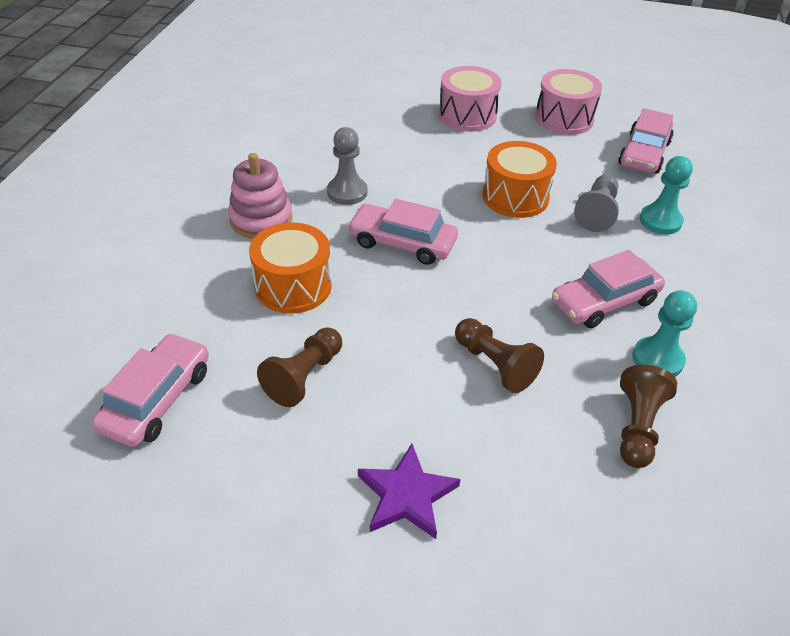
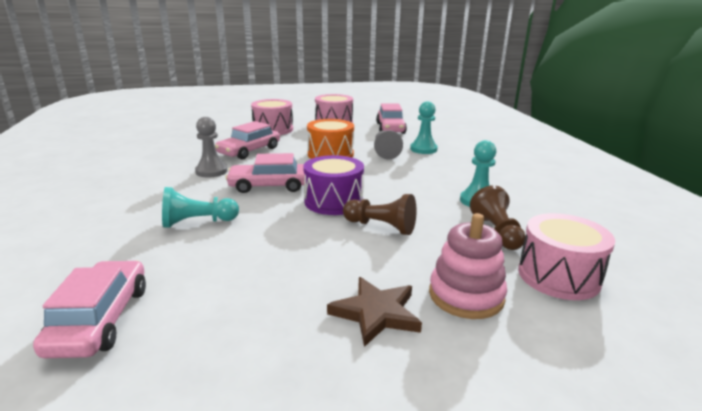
camera: 25 degrees left, 20 degrees down
(261, 219) = (148, 195): pink stacking toy -> pink stacking toy (466, 296)
(293, 286) = (197, 222): orange drum -> turquoise pawn
(304, 376) = (239, 268): brown pawn -> none
(406, 495) = (376, 313): purple star -> brown star
(464, 298) = (333, 201): none -> purple drum
(604, 301) = (423, 184): pink car -> pink car (249, 151)
(657, 529) = (558, 276): none -> pink drum

